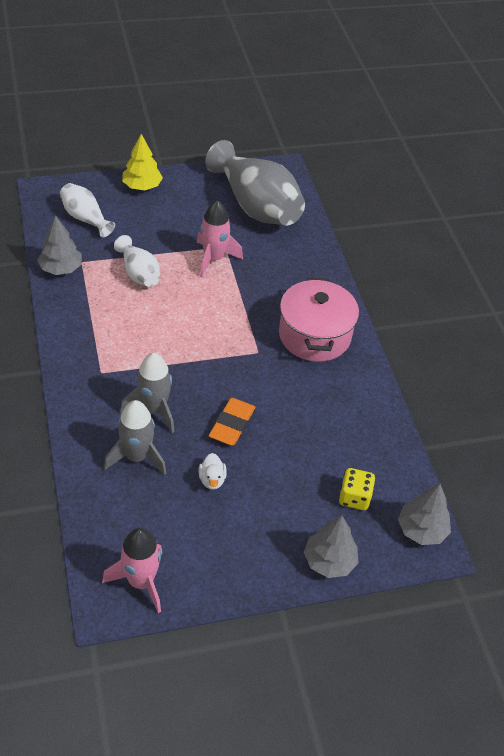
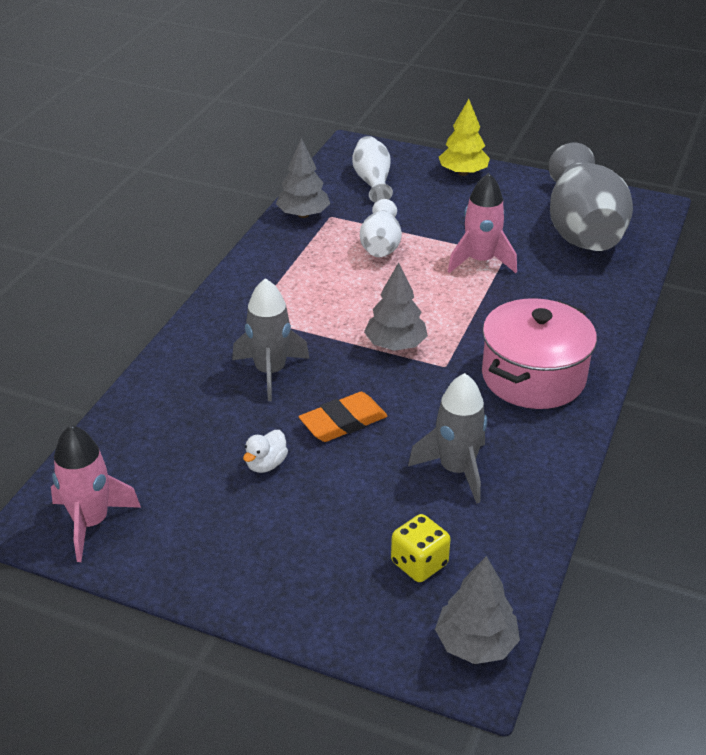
camera: 40 degrees right, 10 degrees down
(137, 457) = (208, 406): grey rocket -> grey rocket (456, 470)
(329, 561) = (320, 614): grey tree -> grey tree (395, 345)

